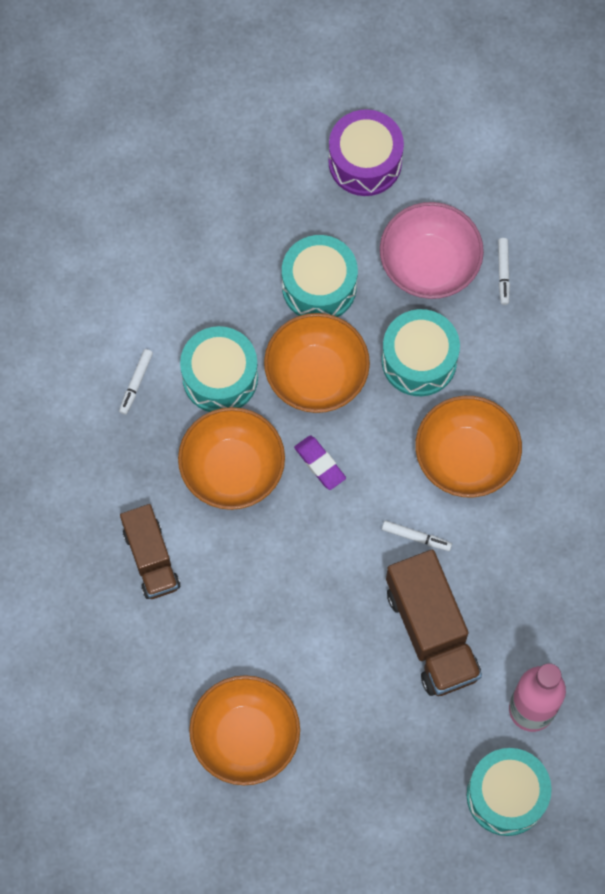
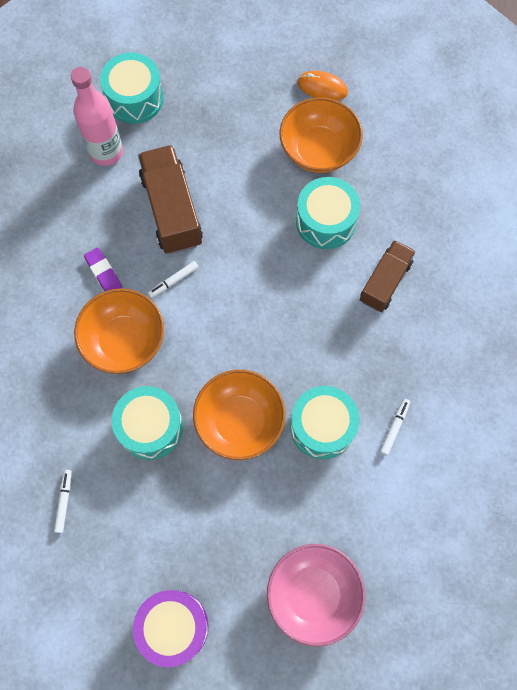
camera: 175 degrees left, 0 degrees up
(151, 559) = (385, 282): brown truck -> brown truck turned 45 degrees clockwise
(232, 469) = (316, 347): orange bowl -> none
(246, 836) = (322, 87): none -> orange mouse
(319, 286) = (229, 503): turquoise drum -> turquoise drum (325, 221)
(320, 464) = (244, 345): purple eraser -> purple eraser (103, 273)
(416, 537) = (173, 281): white marker -> white marker turned 60 degrees counterclockwise
(429, 264) = (128, 515): pink bowl -> pink bowl (313, 594)

